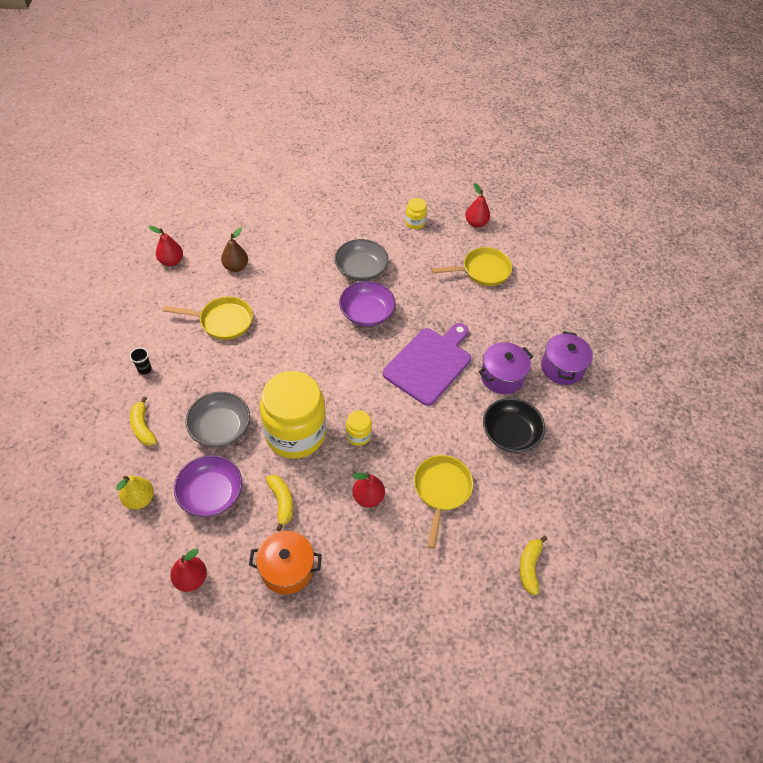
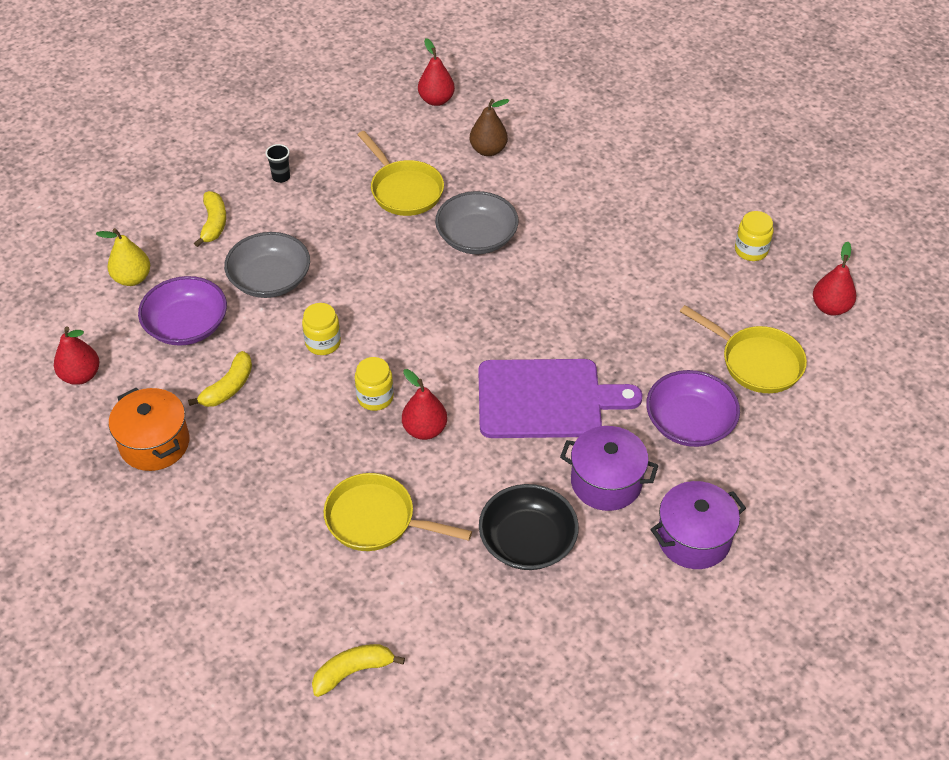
camera: 55 degrees right, 5 degrees down
(143, 427) = (213, 224): yellow banana -> yellow banana turned 150 degrees clockwise
(295, 433) = (323, 343): yellow jar -> yellow jar, size x0.42
(361, 269) = (613, 250): grey bowl -> grey bowl (476, 237)
(366, 313) = (554, 296): purple bowl -> purple bowl (689, 423)
(368, 497) = (303, 457): red pear -> red pear (424, 429)
(441, 490) = (376, 520): yellow pan -> yellow pan turned 135 degrees counterclockwise

